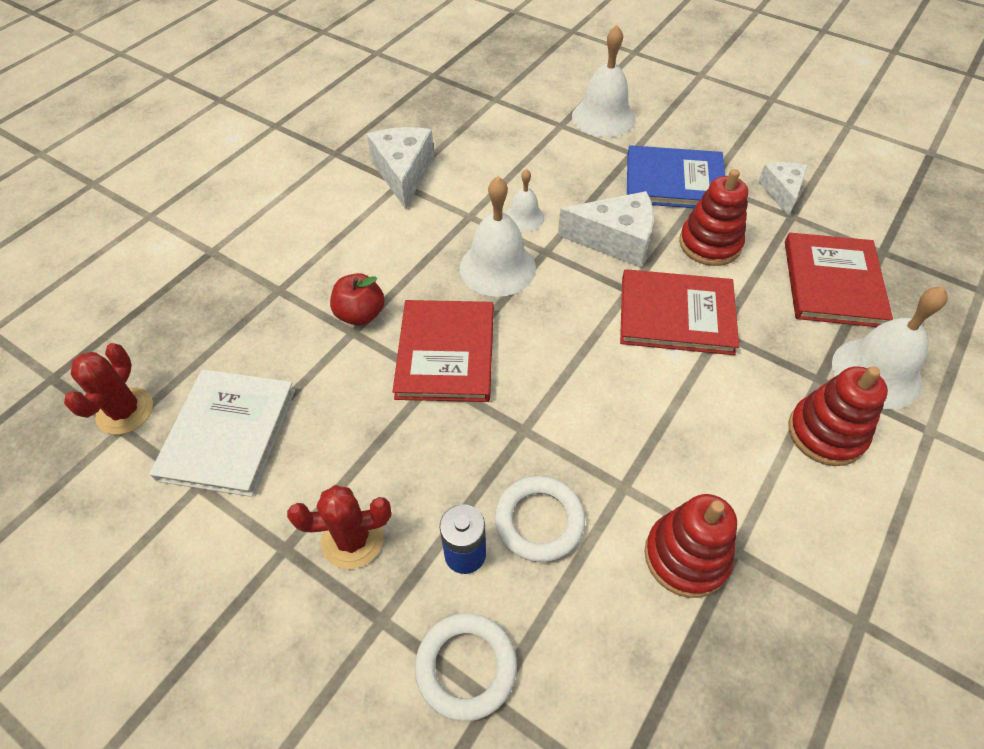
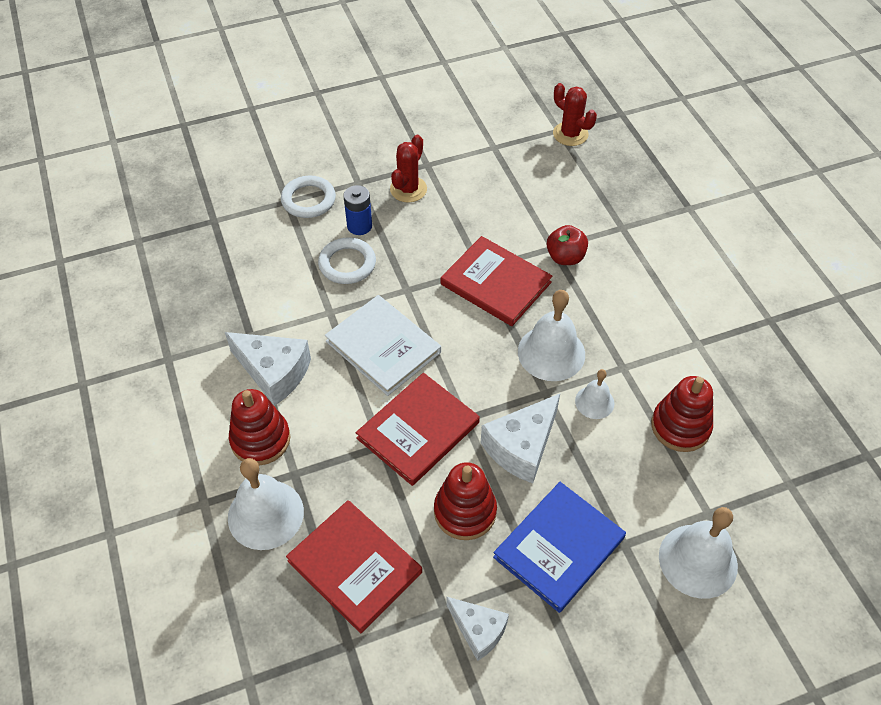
camera: 125 degrees right, 0 degrees up
(228, 433) = (518, 167): white book -> white book (383, 347)
(403, 173) = (709, 352): white cheese -> white cheese (274, 372)
(686, 556) = (269, 311): red stacking toy -> red stacking toy (680, 426)

